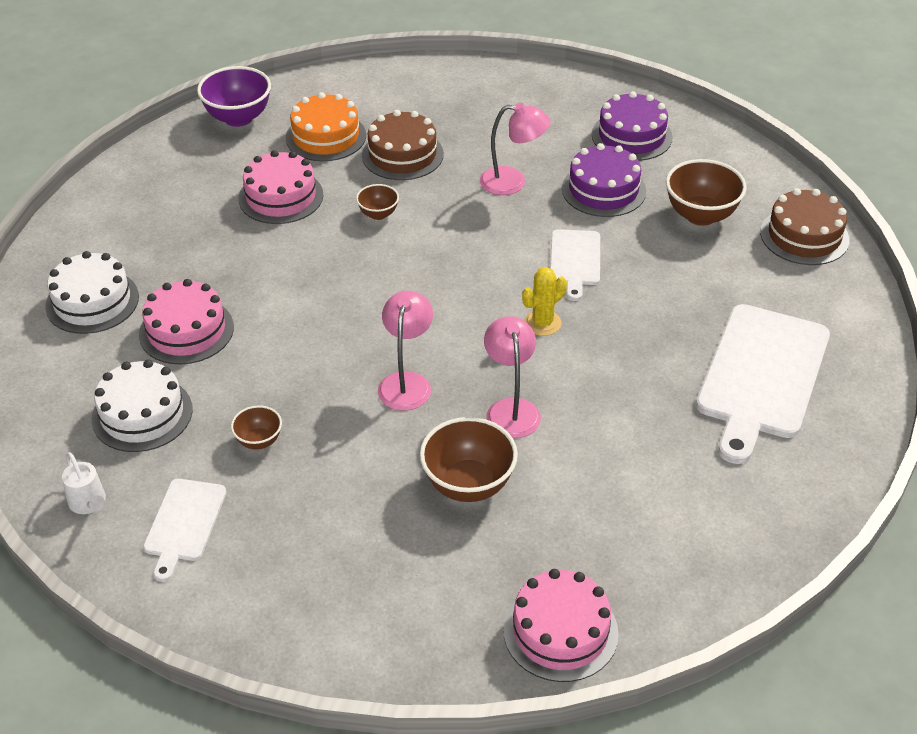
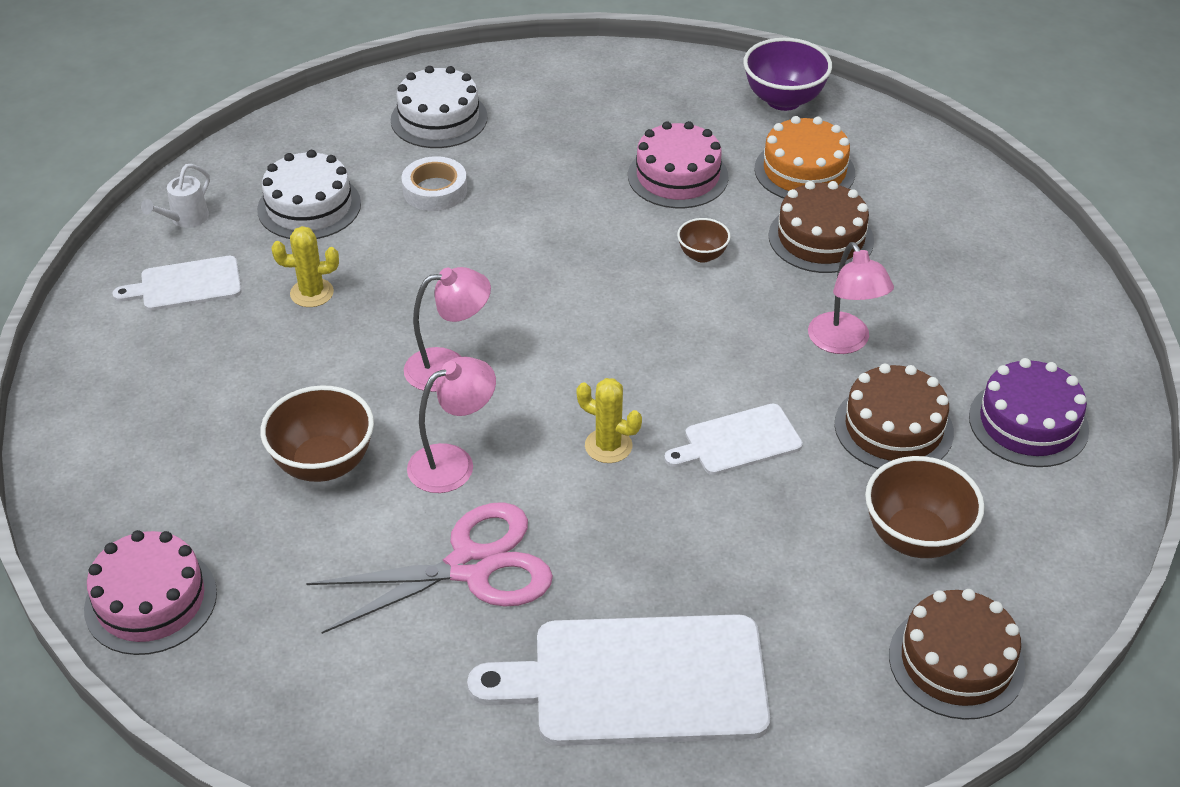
camera: 65 degrees right, 0 degrees up
(186, 330) = (435, 190): pink cake -> white tape
(259, 441) = (312, 293): brown bowl -> yellow cactus
(603, 190) = (893, 428): purple cake -> brown cake
(620, 429) = (470, 566): none -> pink scissors

